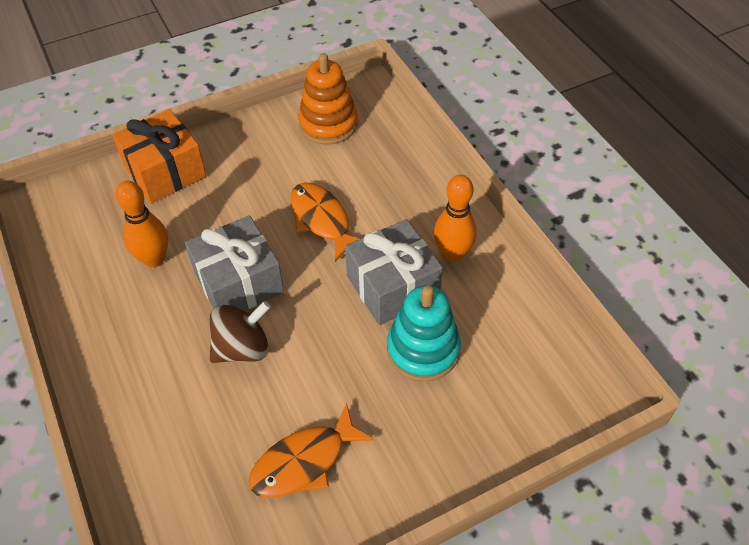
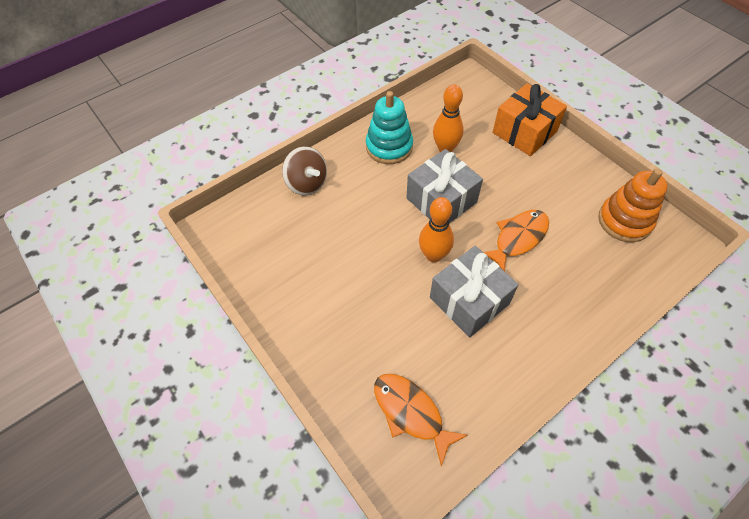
camera: 80 degrees right, 5 degrees up
(242, 348) = (388, 216): brown spinning top -> brown spinning top (307, 183)
(304, 461) = (310, 272): orange fish -> orange fish (411, 413)
(423, 350) = (415, 332): turquoise stacking toy -> turquoise stacking toy (389, 147)
(452, 254) = (518, 341): orange bowling pin -> orange bowling pin (433, 255)

